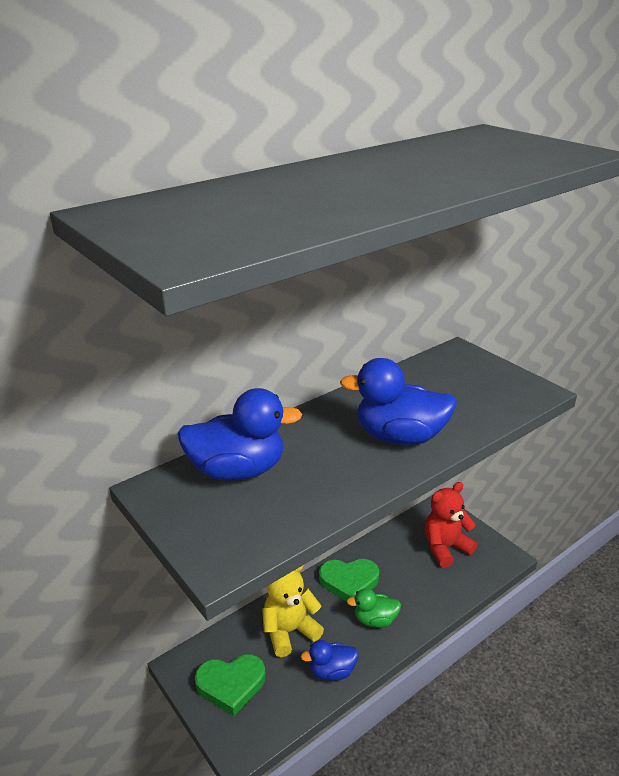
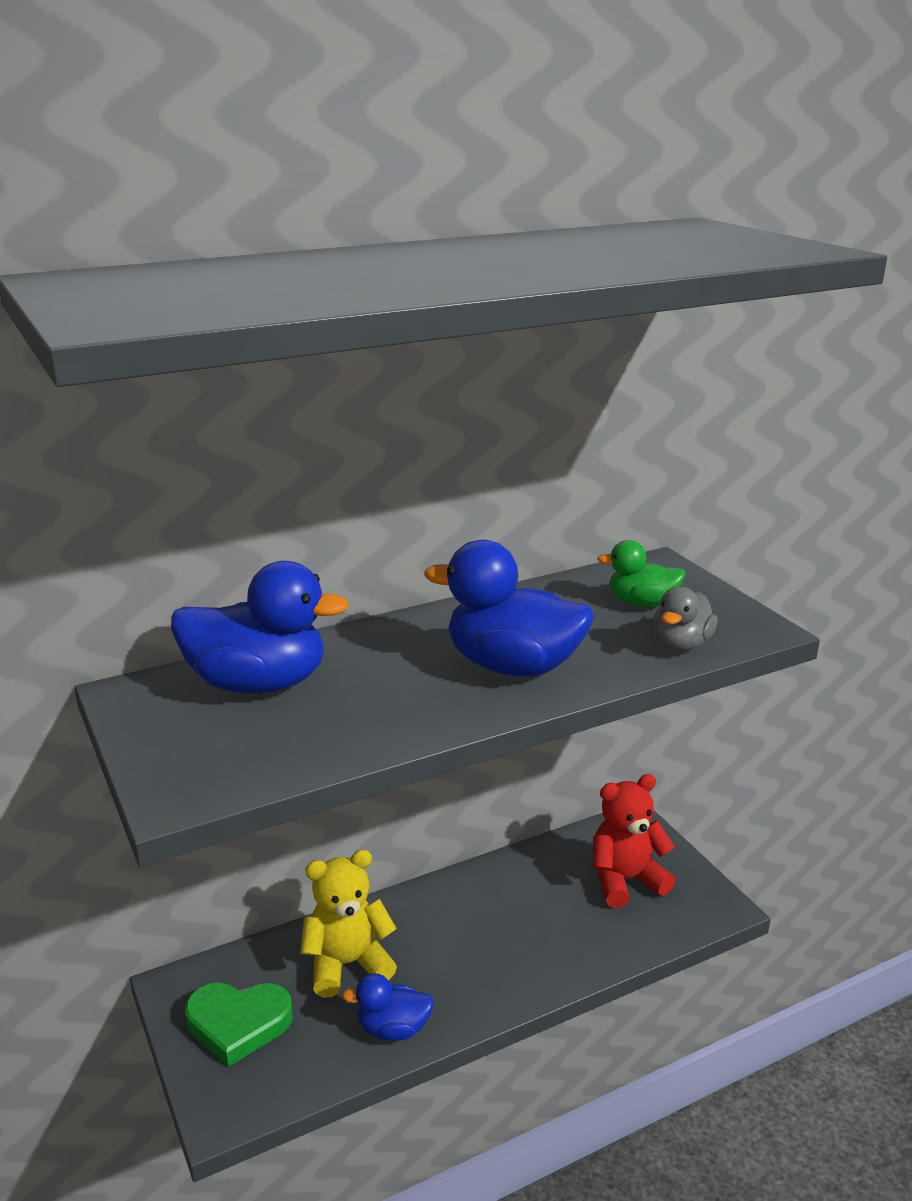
camera: 10 degrees right, 5 degrees down
(349, 582) = (459, 908): green heart -> none
(375, 620) = (482, 967): green duck -> green duck (641, 603)
(497, 408) = (681, 645): none -> grey duck

